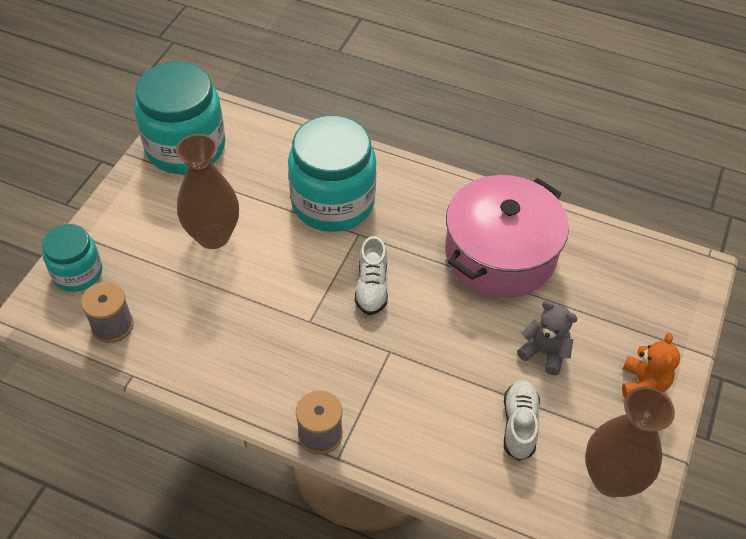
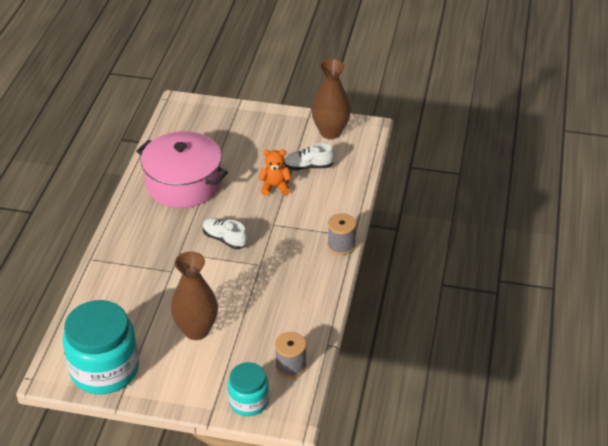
camera: 100 degrees left, 10 degrees down
(333, 202) = (151, 270): turquoise jar -> none
(371, 287) = (225, 239): white shoe -> white shoe turned 135 degrees counterclockwise
(544, 352) = (256, 160): grey teddy bear -> none
(643, 383) = (267, 122): orange teddy bear -> orange teddy bear (275, 187)

